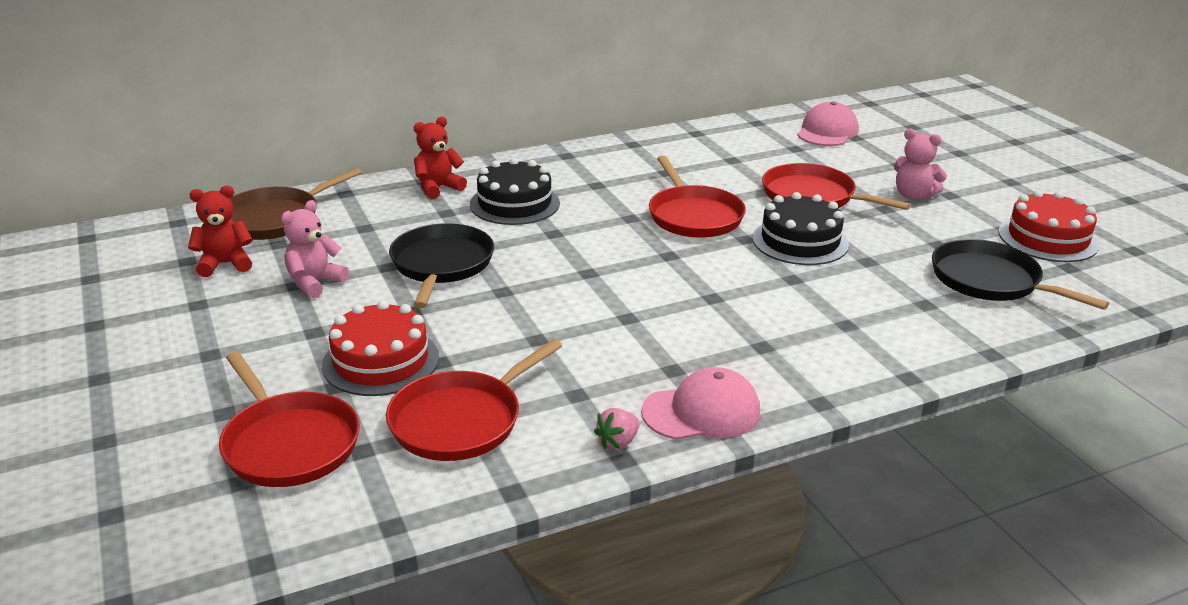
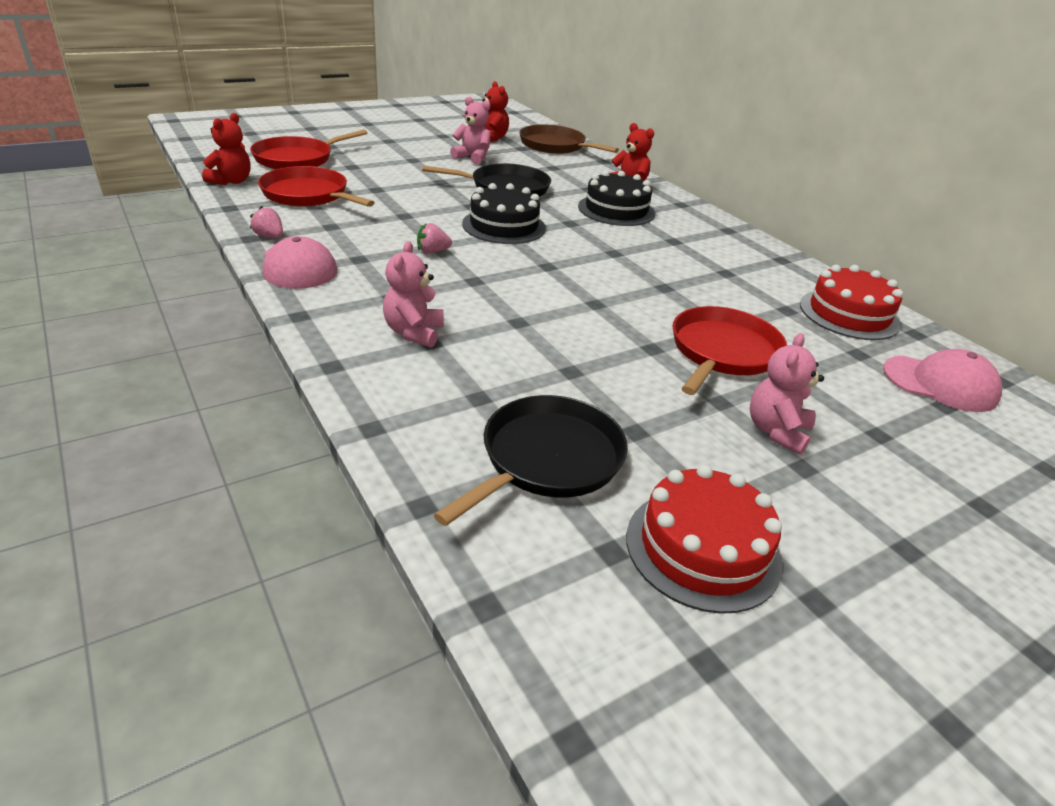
camera: 80 degrees right, 5 degrees up
(381, 361) = (378, 175): red cake -> red cake (849, 314)
(395, 504) = (231, 181): none -> red teddy bear
(645, 320) = (432, 251): none -> pink strawberry
(694, 216) = (633, 281): red pan -> none
(800, 241) = (603, 333): black cake -> black cake (504, 226)
(832, 333) = (414, 333): none -> pink teddy bear

